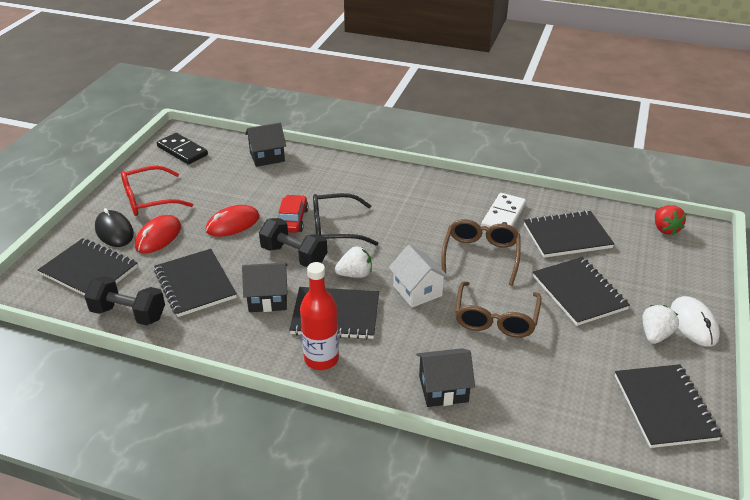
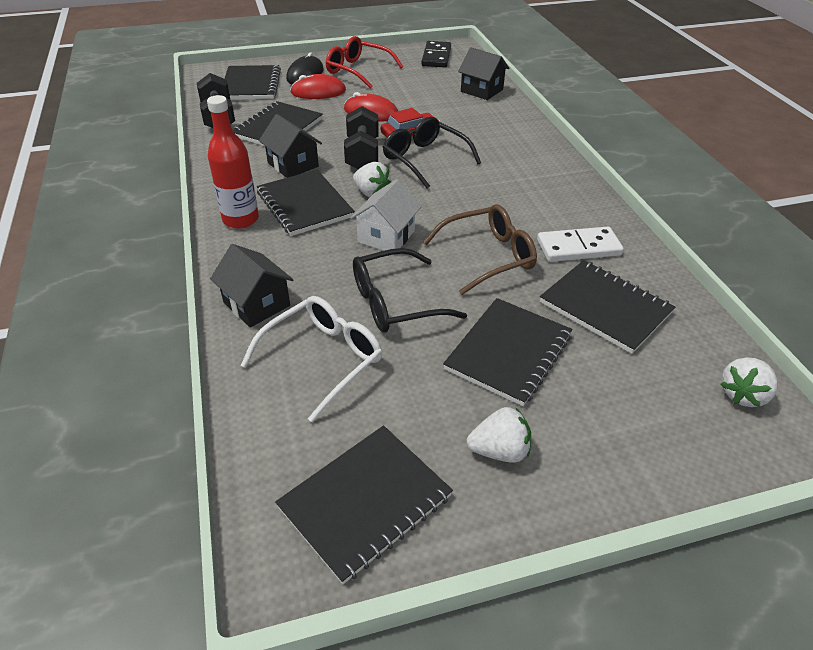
camera: 55 degrees right, 5 degrees up
(496, 318) = (396, 302): brown glasses -> black glasses
(529, 378) = (322, 360): none -> white glasses
(665, 229) = (742, 394): red strawberry -> white strawberry
(694, 323) = (565, 487): white mouse -> none

